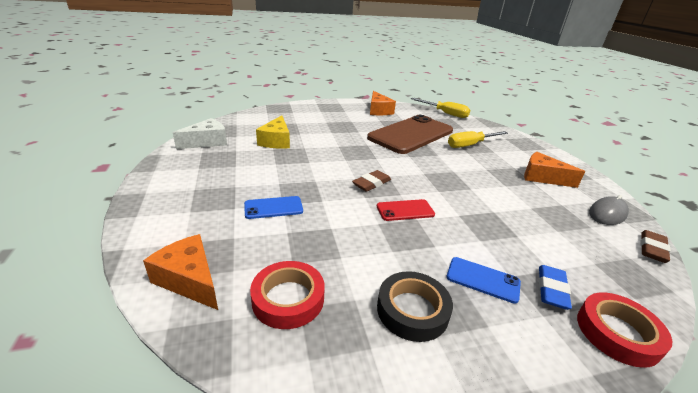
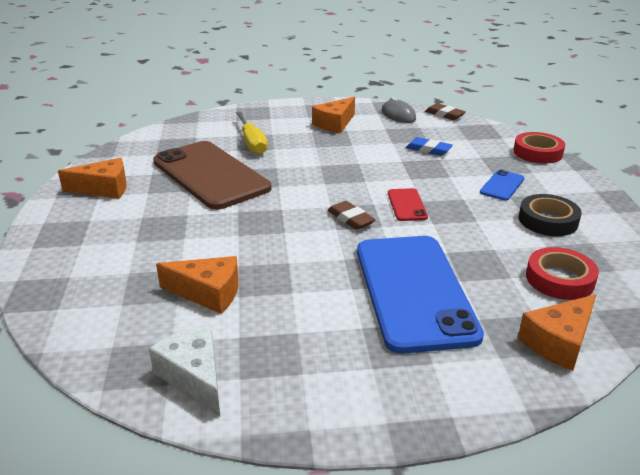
camera: 80 degrees left, 0 degrees up
(273, 208) = (414, 291): blue phone -> blue phone, size x2.40
(276, 141) = (208, 293): yellow cheese -> orange cheese
(445, 113) = (139, 139): yellow screwdriver -> none
(552, 289) = (504, 162): blue eraser -> blue eraser (428, 150)

